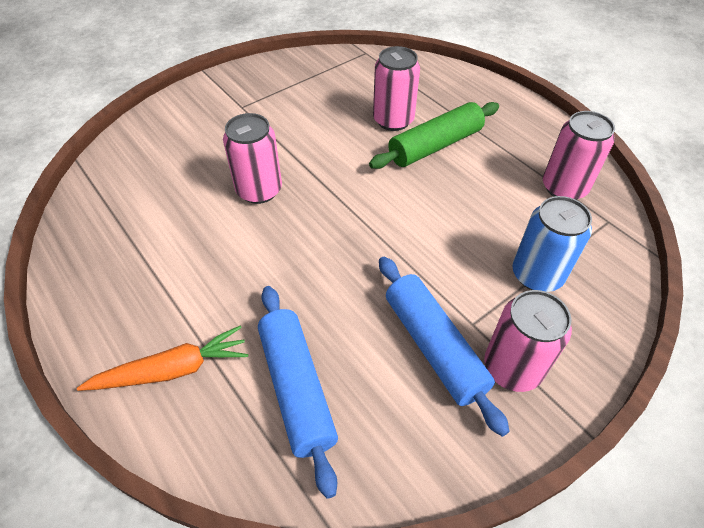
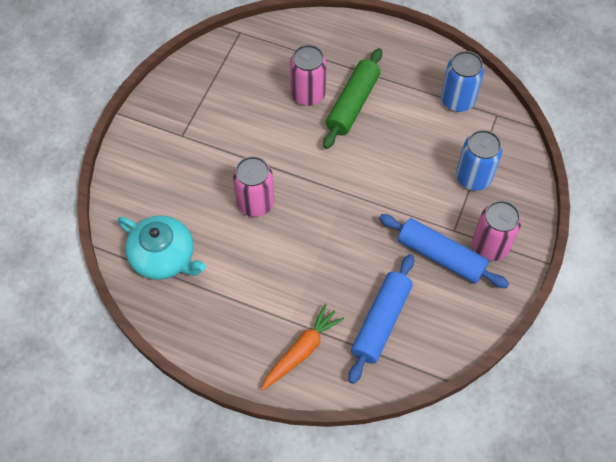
camera: 30 degrees left, 10 degrees up
(125, 197) = (164, 257): none -> turquoise teapot
(297, 388) = (381, 322): blue rolling pin -> blue rolling pin turned 75 degrees clockwise
(564, 188) = (457, 100): pink can -> blue can

